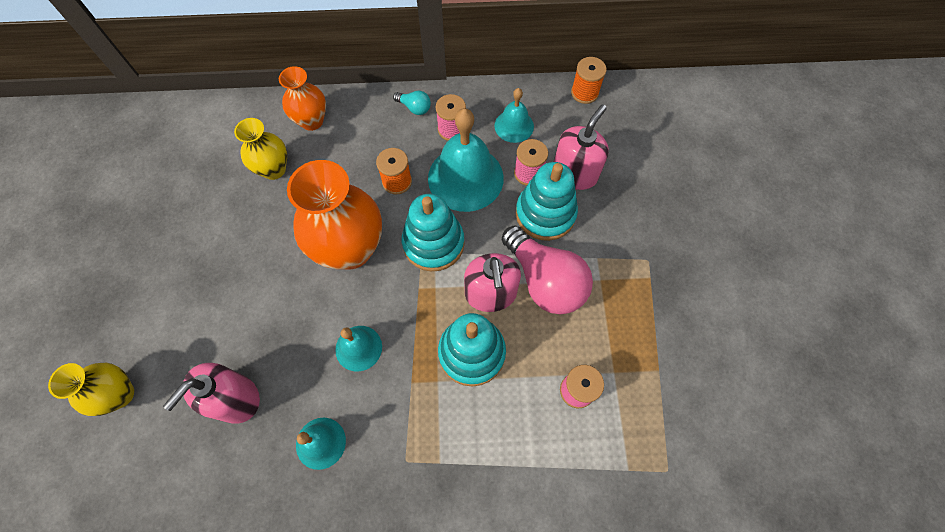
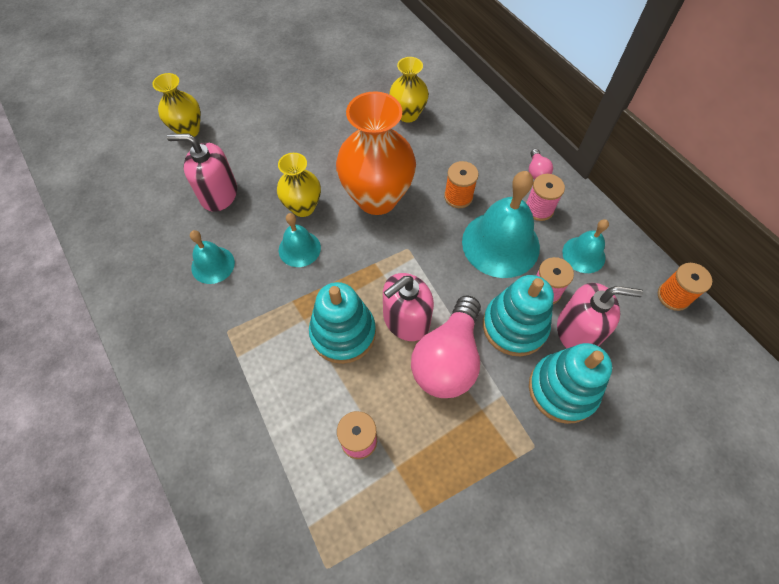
camera: 60 degrees right, 5 degrees down
(312, 121) = (467, 113): orange vase -> none
(313, 321) = (303, 207): none -> yellow vase
(414, 108) = (536, 172): turquoise light bulb -> pink light bulb
(433, 243) = (422, 252): turquoise stacking toy -> turquoise stacking toy (562, 389)

